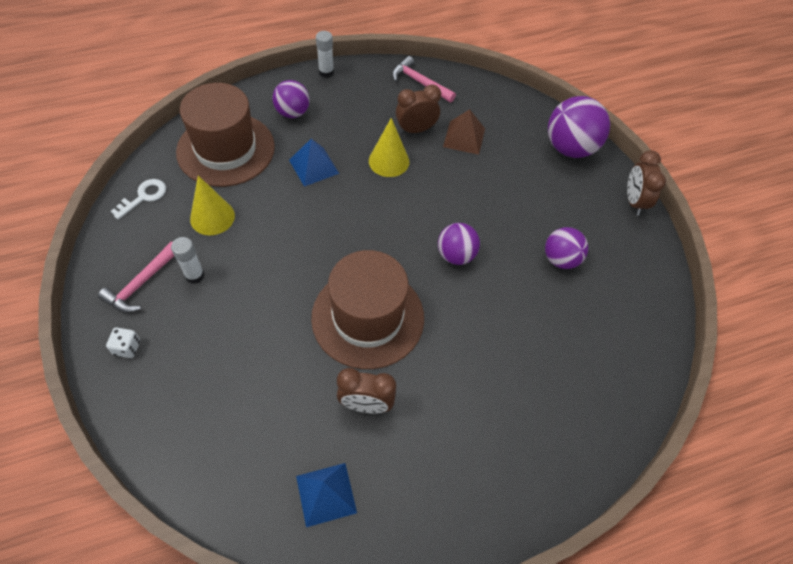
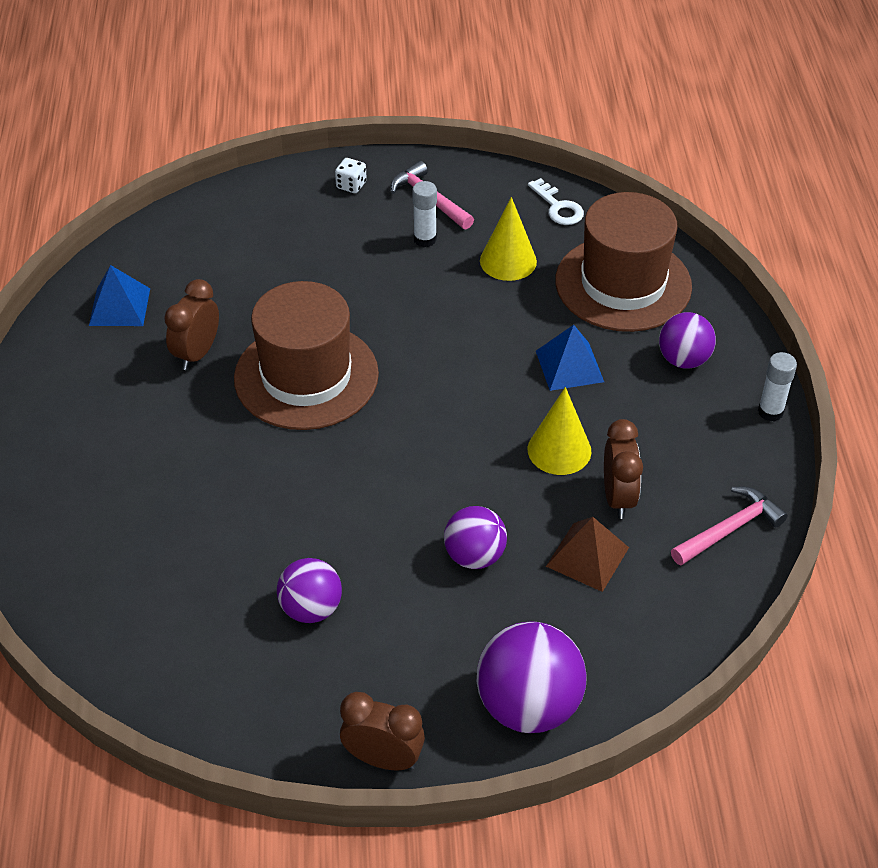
camera: 110 degrees right, 10 degrees down
(456, 255) = (364, 486): purple ball -> purple ball (474, 556)

